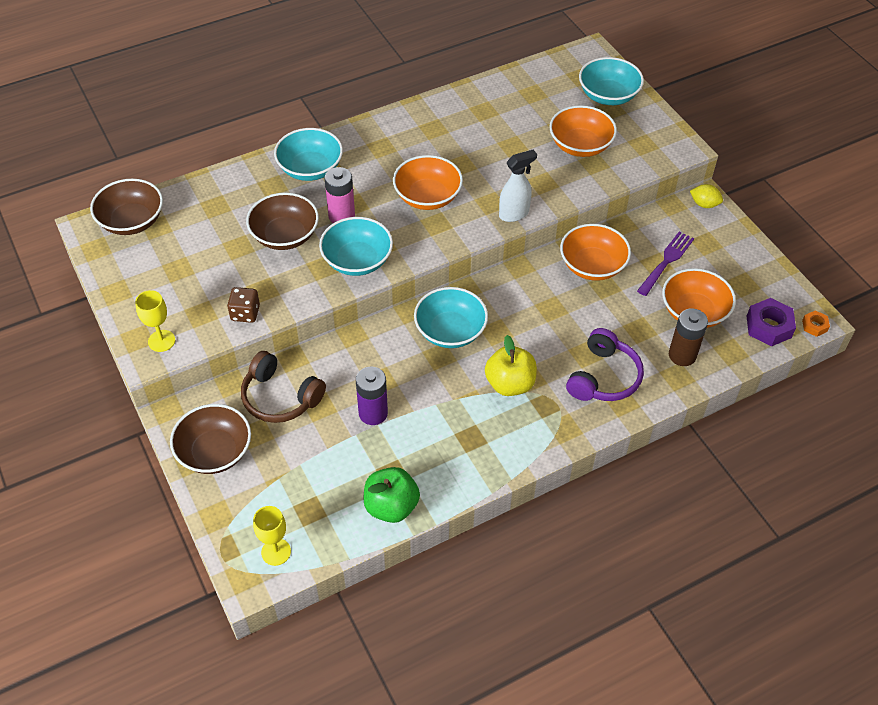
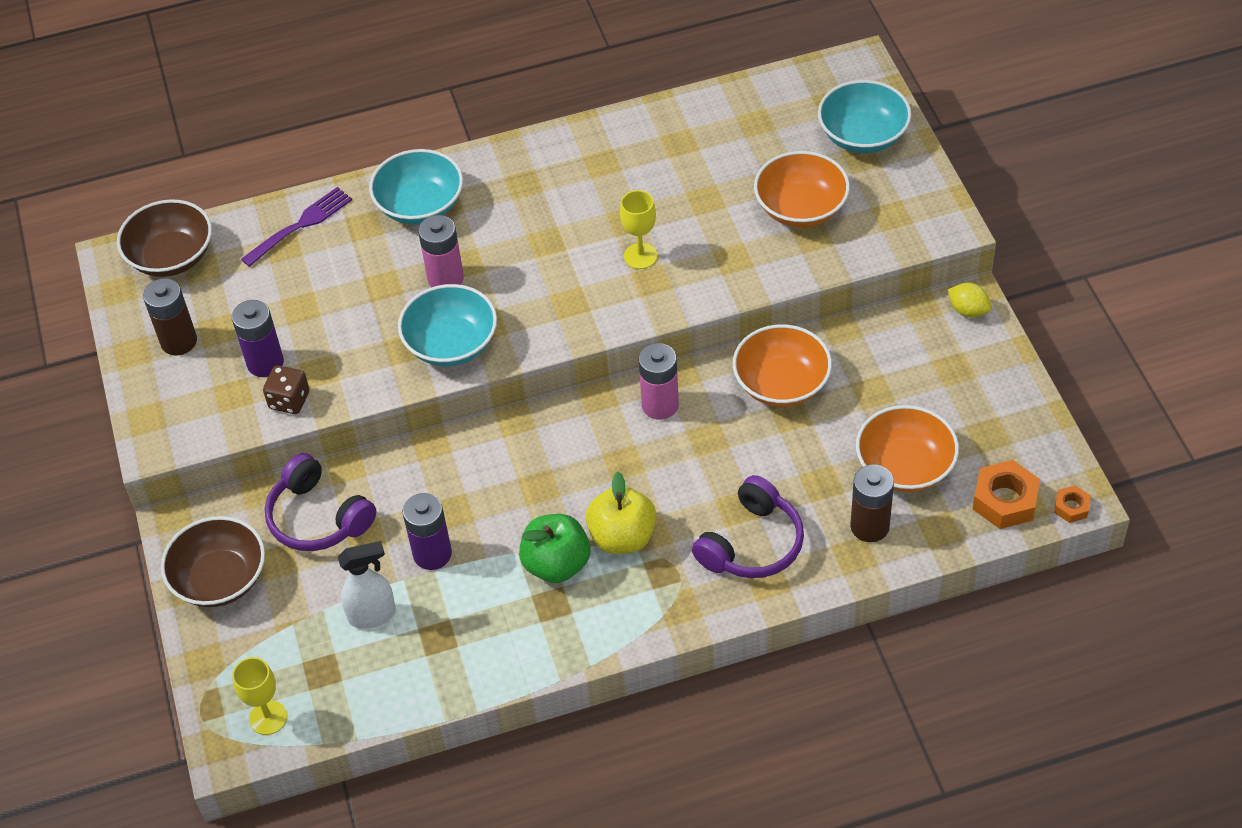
camera: 15 degrees right, 0 degrees up
(150, 280) = (179, 341): none -> brown battery
(161, 341) = (176, 425): yellow goblet -> yellow goblet (640, 256)
(220, 288) = (265, 363): none -> purple battery
(280, 397) = (318, 517): brown headphones -> purple headphones
(285, 235) = (364, 298): brown bowl -> none
(391, 506) = (426, 680): green apple -> green apple (556, 564)
(427, 197) = (568, 263): orange bowl -> none
(450, 331) = (562, 454): turquoise bowl -> none
(511, 289) = (660, 405): none -> pink battery
(514, 214) = (680, 300): white spray bottle -> white spray bottle (372, 615)
(666, 261) = (888, 389): purple fork -> purple fork (301, 225)
(768, 327) = (1005, 500): purple nut -> orange nut

